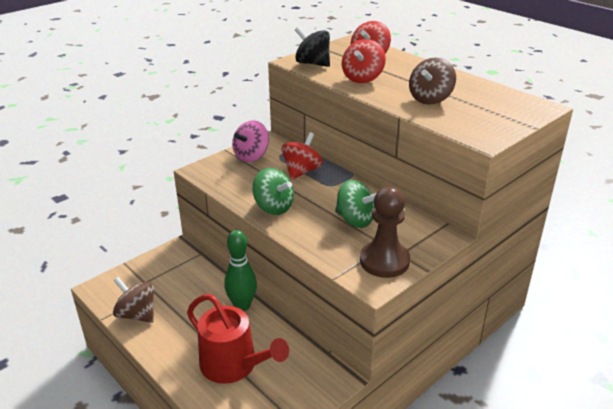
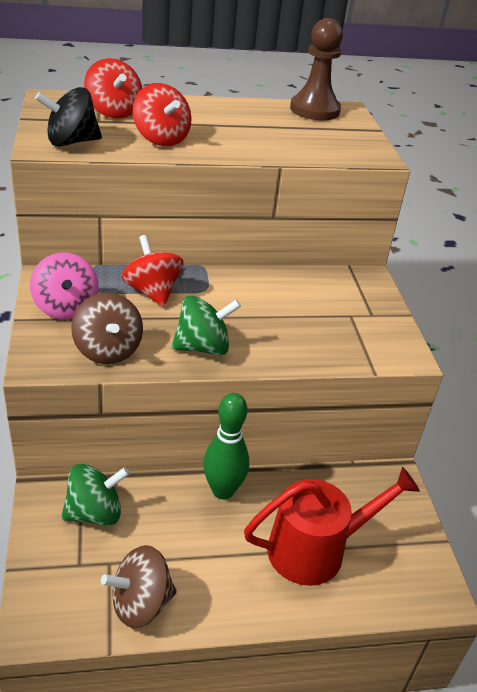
camera: 60 degrees left, 5 degrees up
(355, 220) = (289, 309): green spinning top -> green spinning top (95, 513)
(384, 261) = (376, 329): brown pawn -> brown pawn (314, 110)
(430, 99) = (263, 136): brown spinning top -> brown spinning top (108, 350)

